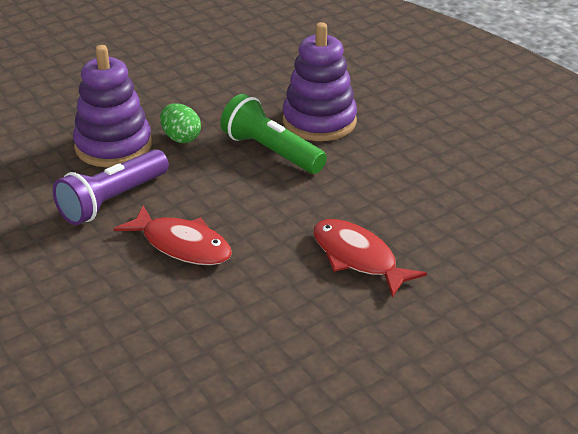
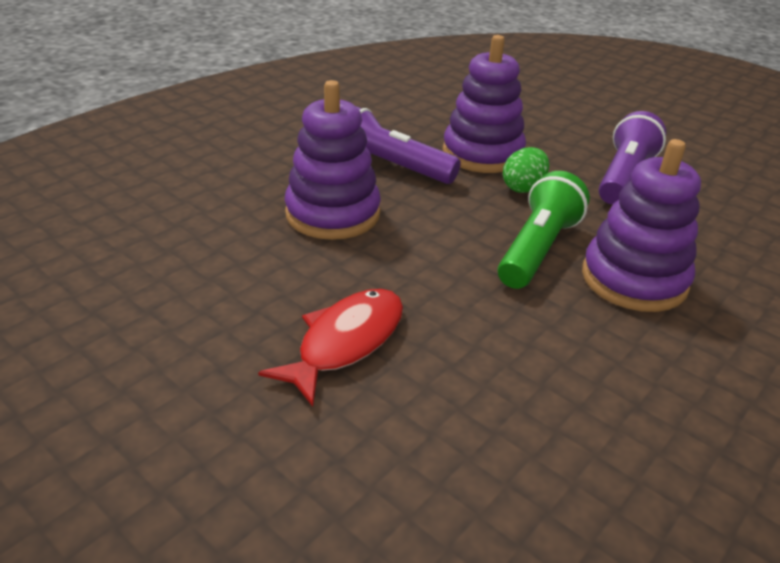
camera: 75 degrees right, 0 degrees up
(182, 245) = (333, 214): red fish -> purple stacking toy
(185, 88) = (623, 177): none -> purple flashlight

